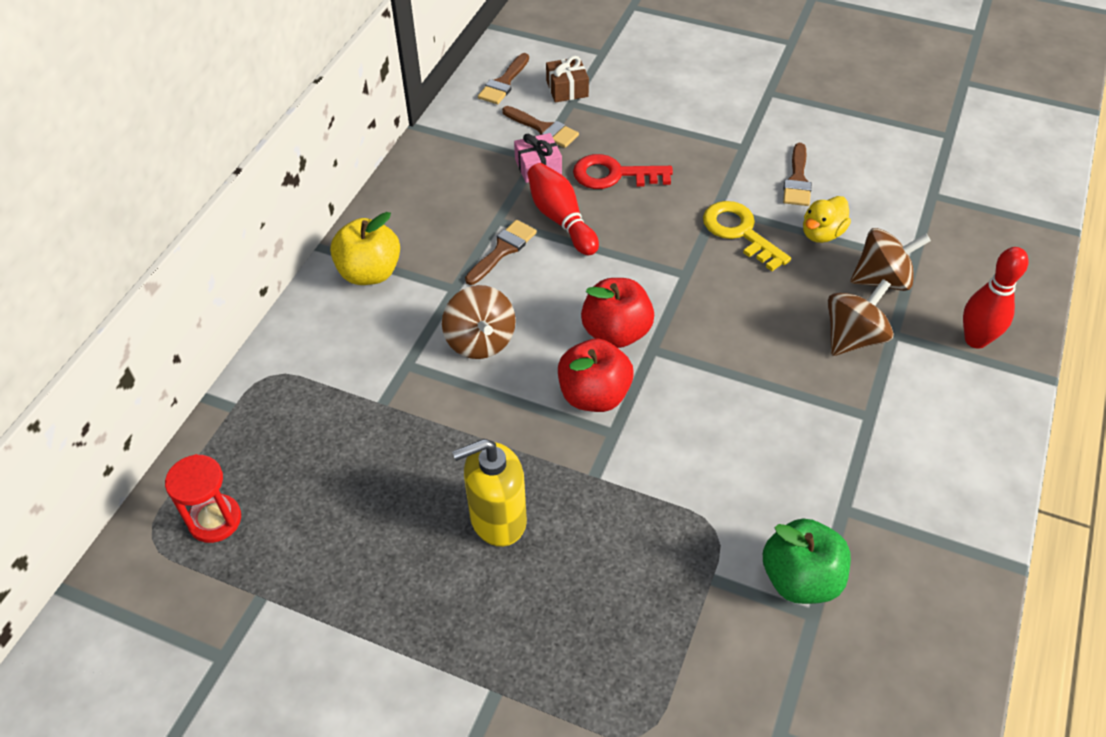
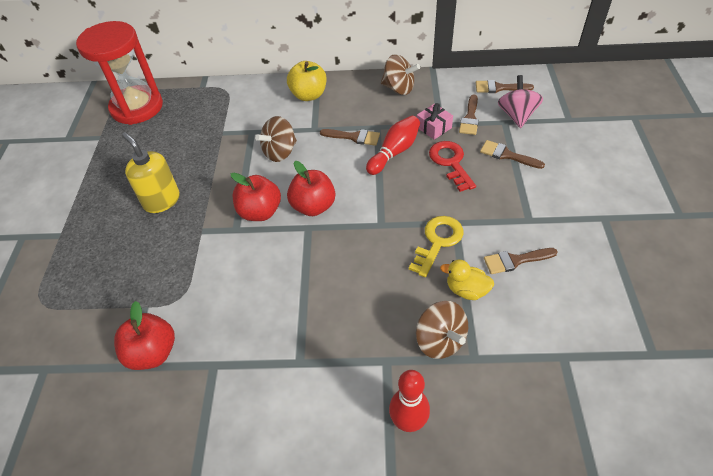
camera: 70 degrees right, 0 degrees up
(215, 520) = (137, 107): red hourglass -> red hourglass, size x2.04
(567, 89) = (517, 115): brown gift -> pink spinning top
(631, 123) = (507, 155): none -> brown brush
(800, 579) = (152, 353): green apple -> red apple
(853, 338) = (369, 335): brown spinning top -> brown spinning top (399, 88)

